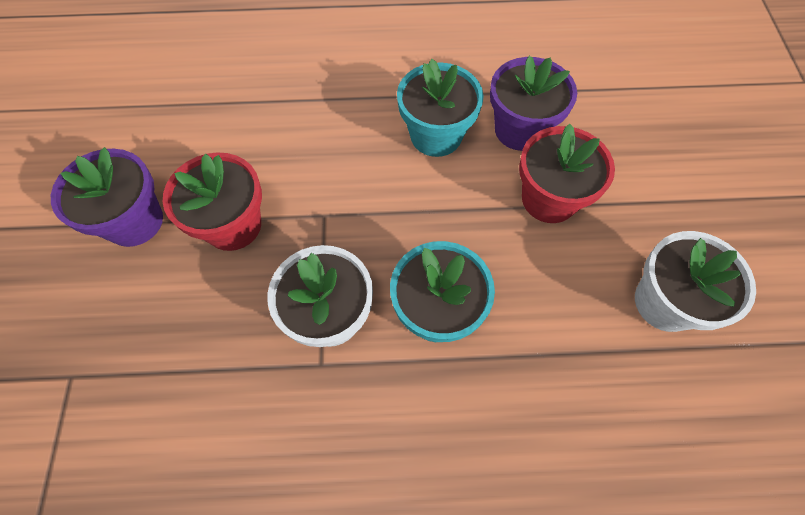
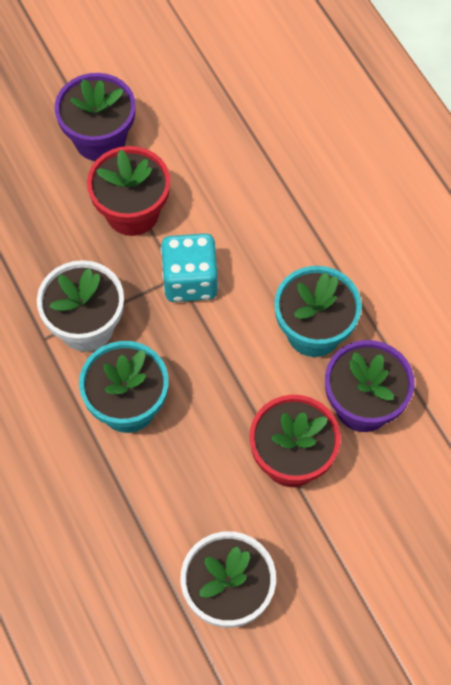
camera: 65 degrees right, 0 degrees up
(334, 206) = (190, 280): none -> turquoise dice

